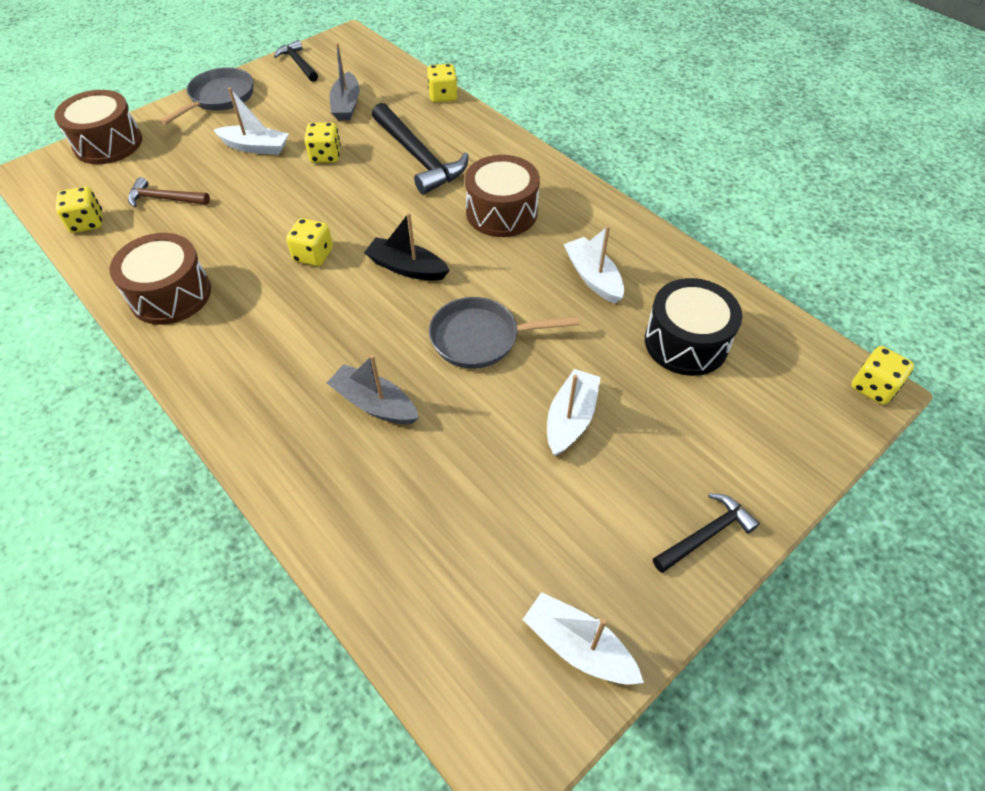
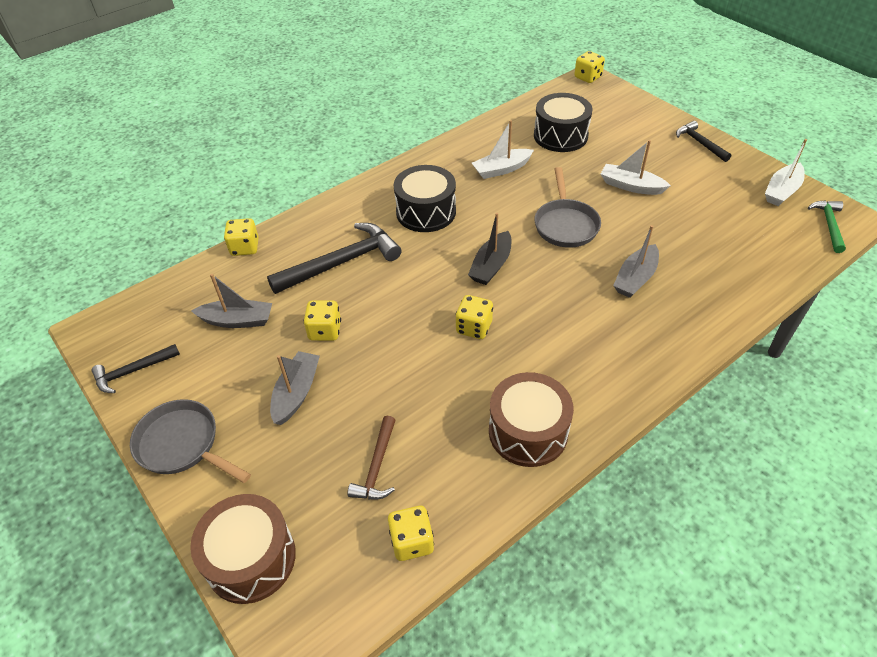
camera: 85 degrees left, 5 degrees down
(255, 147) = (296, 393): white boat -> grey boat
(486, 707) = (829, 225): none -> green hammer
(501, 212) = (426, 212): brown drum -> black drum

